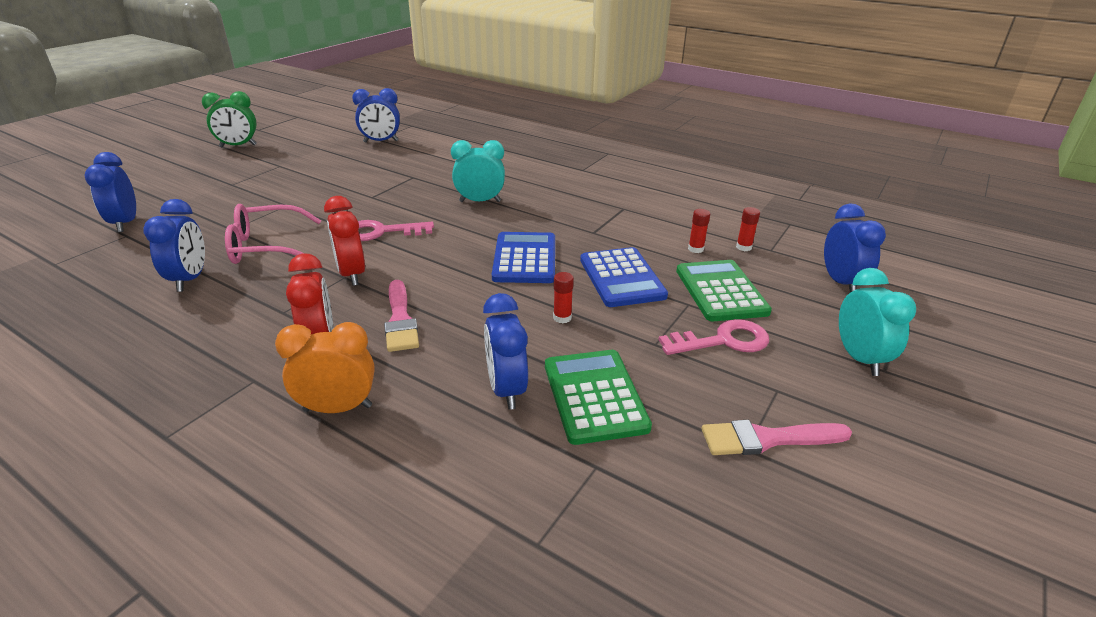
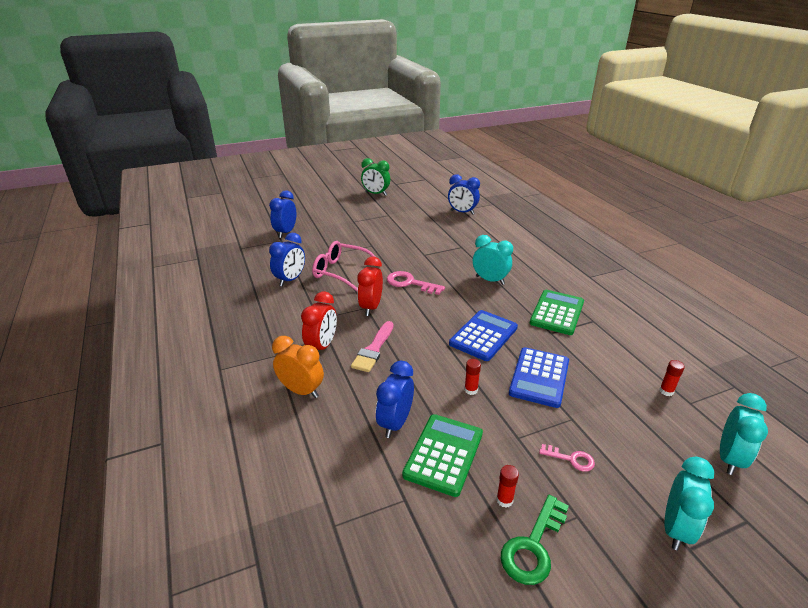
camera: 35 degrees right, 0 degrees up
(695, 249) = (621, 377): red glue stick -> red glue stick (504, 500)
(720, 291) = (608, 420): green calculator -> green calculator (556, 313)
(723, 341) = (571, 459): pink key -> pink key, size x0.59
(767, 439) = (533, 546): pink brush -> green key
(841, 282) = (729, 458): blue clock -> turquoise clock

